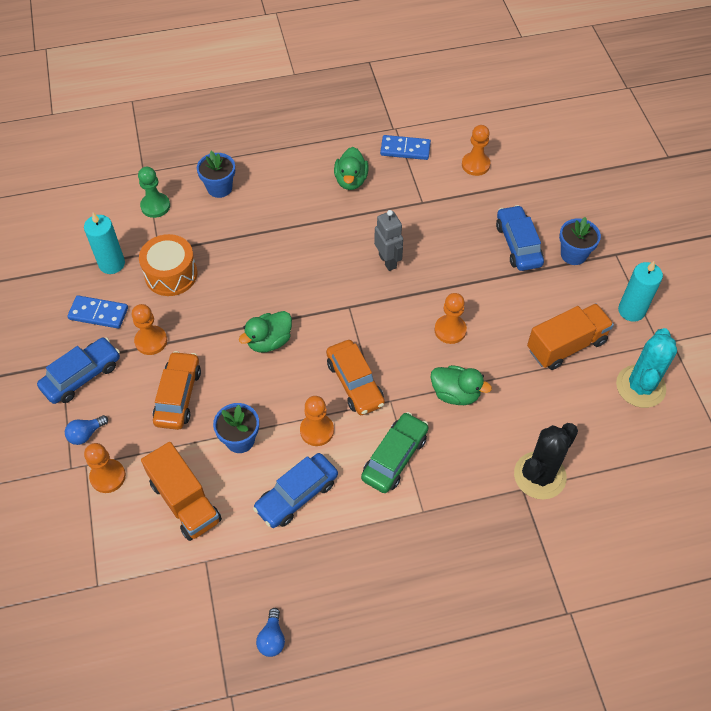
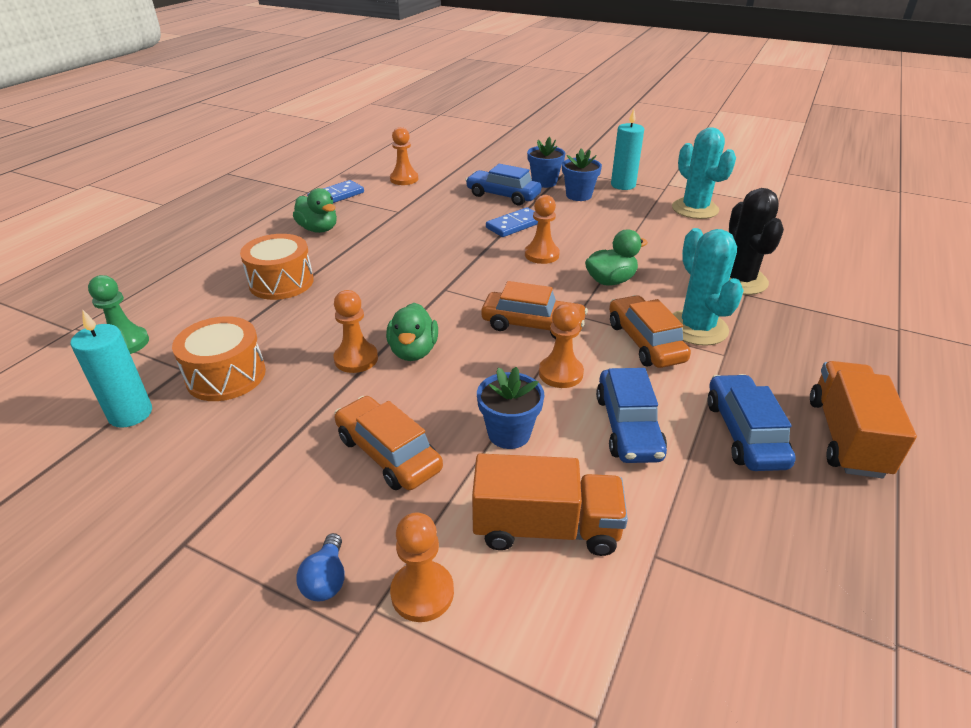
camera: 50 degrees left, 20 degrees down
(82, 376) = (234, 531): blue car -> blue car (744, 433)
(98, 313) = (173, 462): blue domino -> blue domino (515, 225)
(151, 341) = (283, 437): orange pawn -> orange pawn (356, 359)
(219, 188) = (190, 294): blue flower pot -> blue flower pot (579, 195)
(272, 638) = (820, 549): blue light bulb -> none
(273, 218) = (281, 282): none -> orange drum
(388, 261) = (428, 250): grey robot -> none
(395, 457) = (645, 342): green car -> orange car
(442, 479) = (696, 328): none -> turquoise cactus
(566, 345) = (623, 218): orange truck -> orange truck (846, 437)

